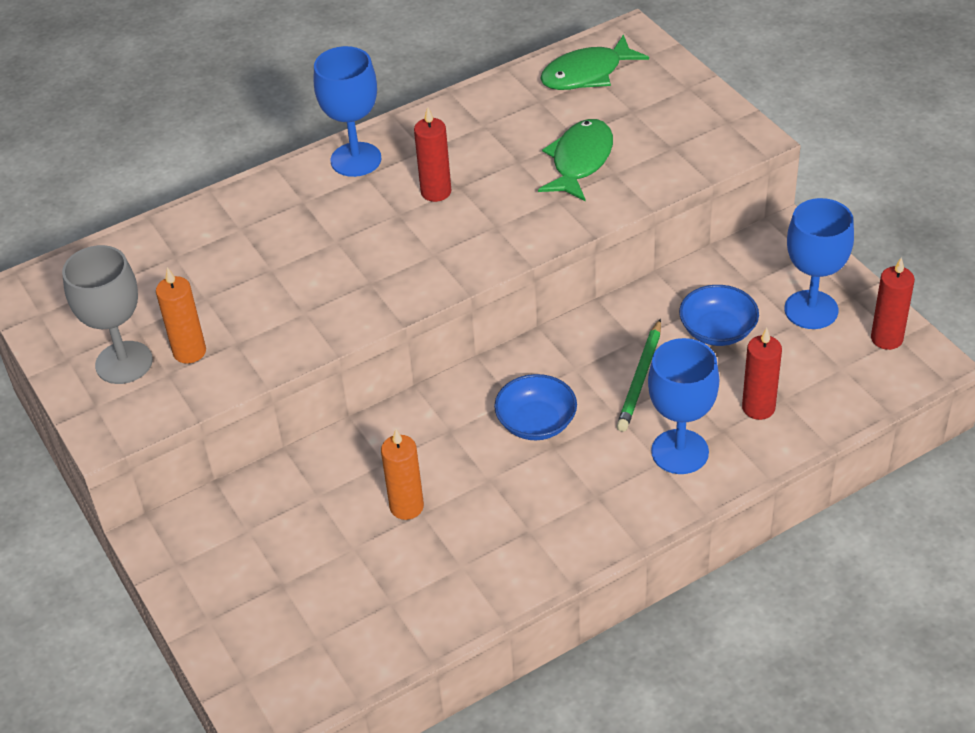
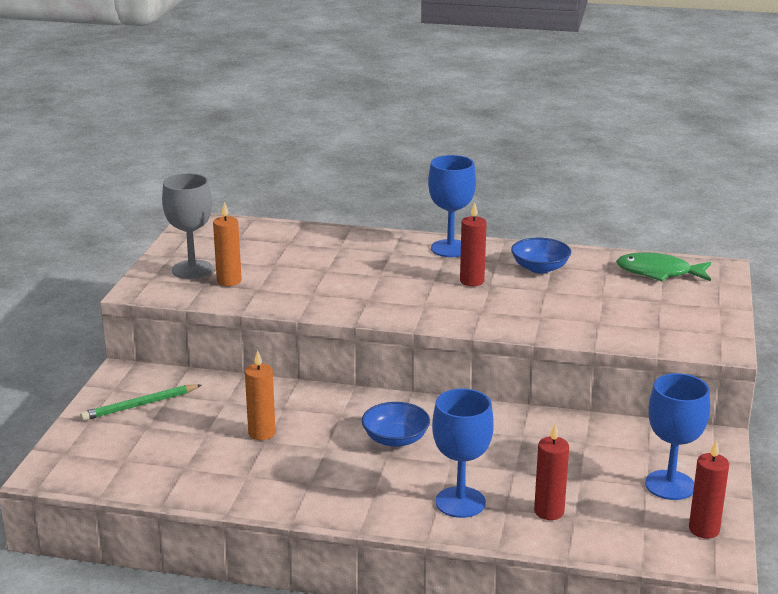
camera: 40 degrees right, 20 degrees down
(580, 161) = (585, 307): green fish -> none
(640, 378) = (494, 455): green pencil -> green pencil (140, 405)
(717, 330) = (584, 460): blue bowl -> blue bowl (540, 268)

